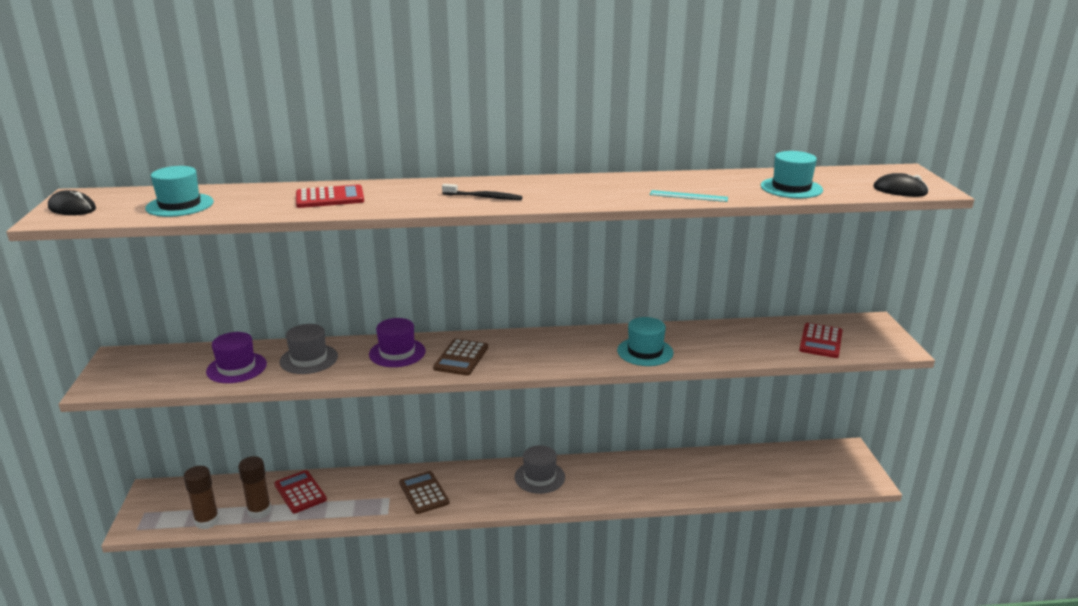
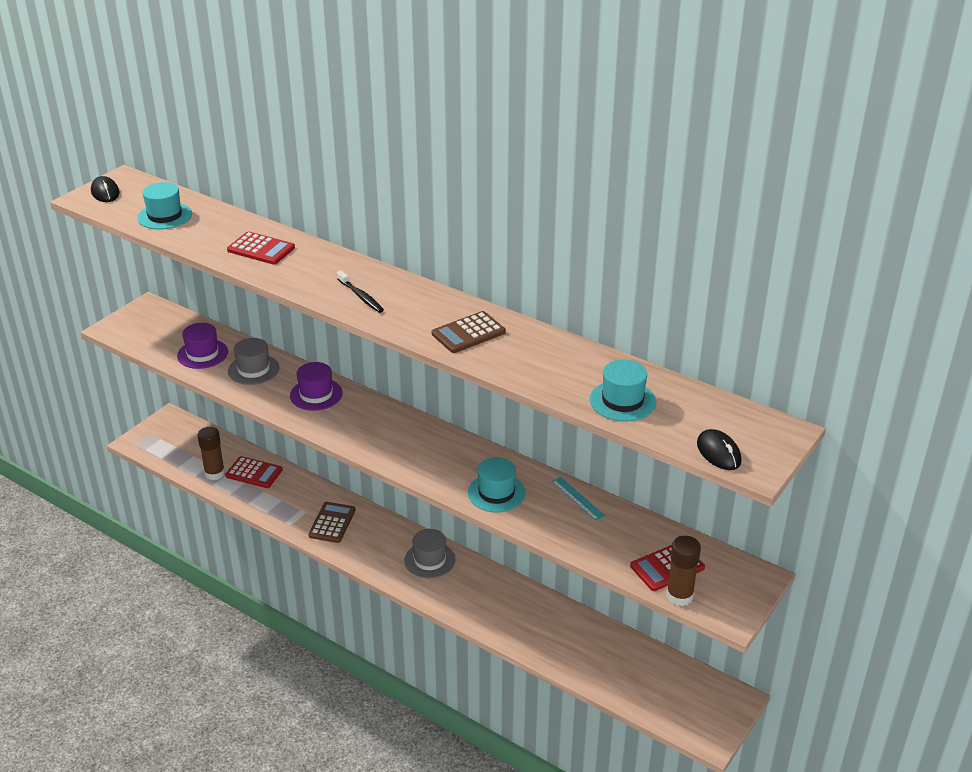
camera: 40 degrees right, 10 degrees up
(207, 521) = (178, 462): brown glue stick -> brown glue stick (679, 596)
(300, 492) = (254, 473): red calculator -> red calculator turned 105 degrees clockwise
(461, 358) = (352, 423): brown calculator -> brown calculator (468, 333)
(688, 196) = (515, 368): turquoise ruler -> turquoise ruler (578, 498)

